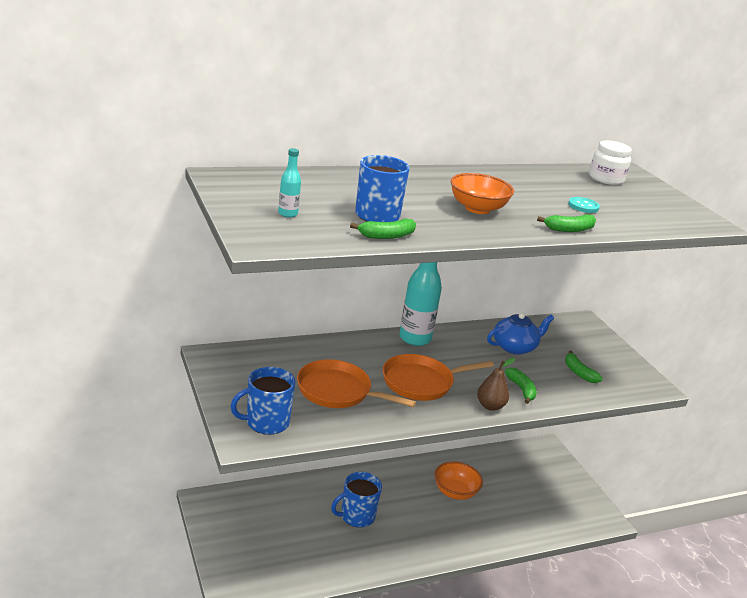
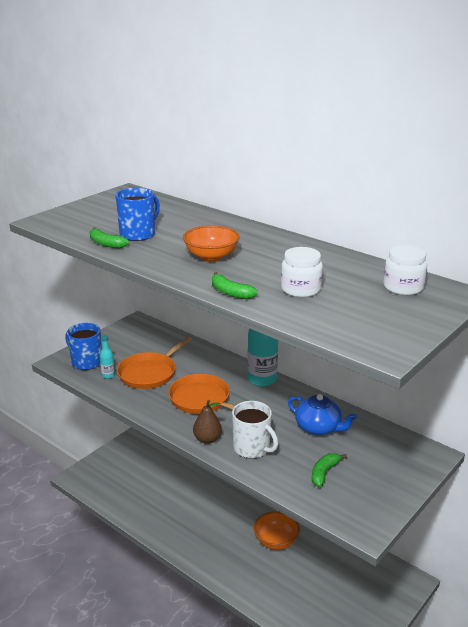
camera: 65 degrees right, 0 degrees up
(288, 214) = (97, 216): turquoise bottle -> turquoise bottle (108, 375)
(338, 391) = (149, 373): orange pan -> orange pan turned 135 degrees counterclockwise
(356, 516) = (194, 499): blue mug -> none
(521, 389) = (252, 448): green banana -> white mug
(583, 206) = (300, 289): turquoise button -> white jar

